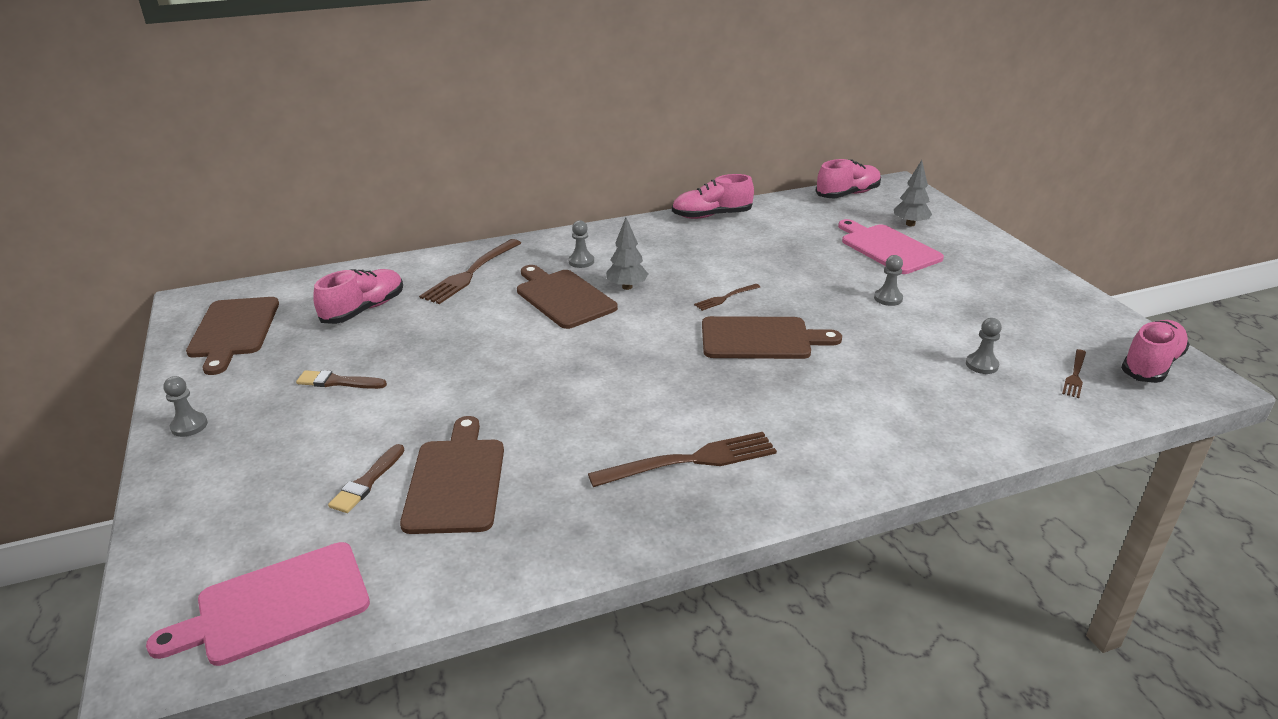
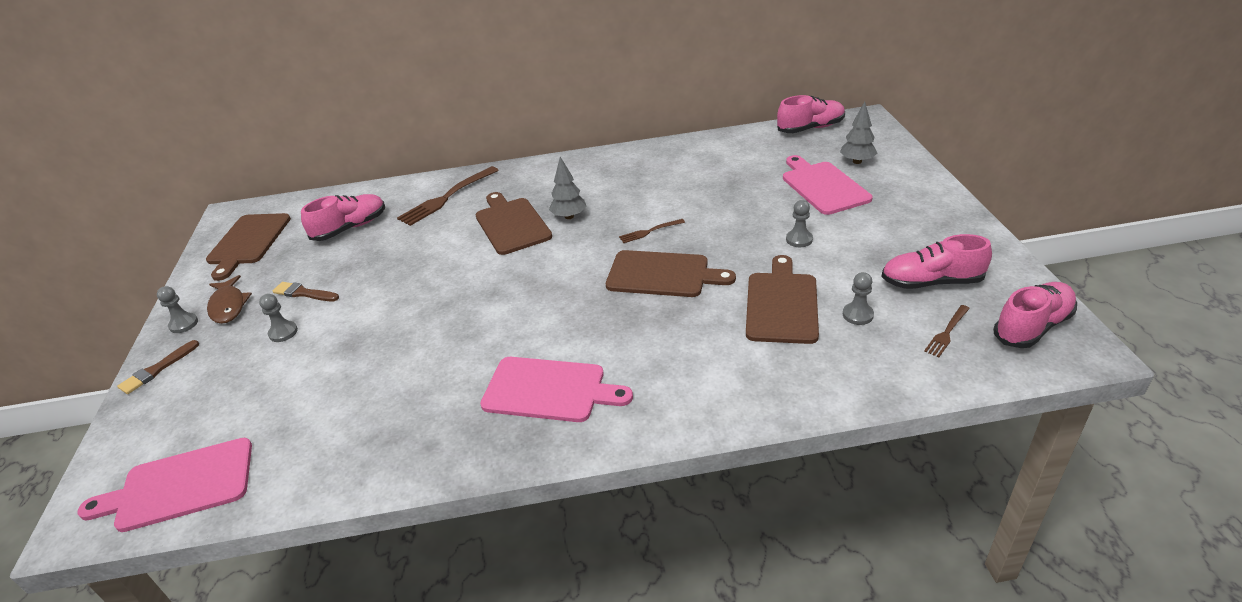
camera: 15 degrees right, 5 degrees up
(242, 402) = (228, 306): none -> brown fish
(367, 482) = (288, 385): brown brush -> brown brush (157, 369)
(456, 481) = (354, 391): brown cutting board -> brown cutting board (781, 304)
(581, 261) = (541, 190): grey pawn -> grey pawn (283, 332)
(691, 460) = (549, 390): brown fork -> pink cutting board
(711, 216) = (674, 147): pink shoe -> pink shoe (931, 282)

